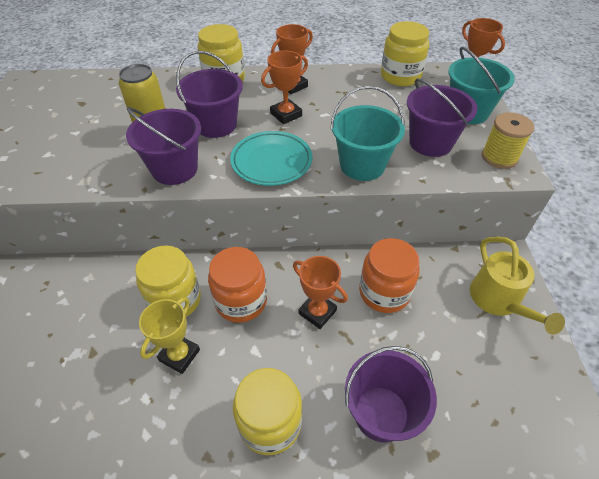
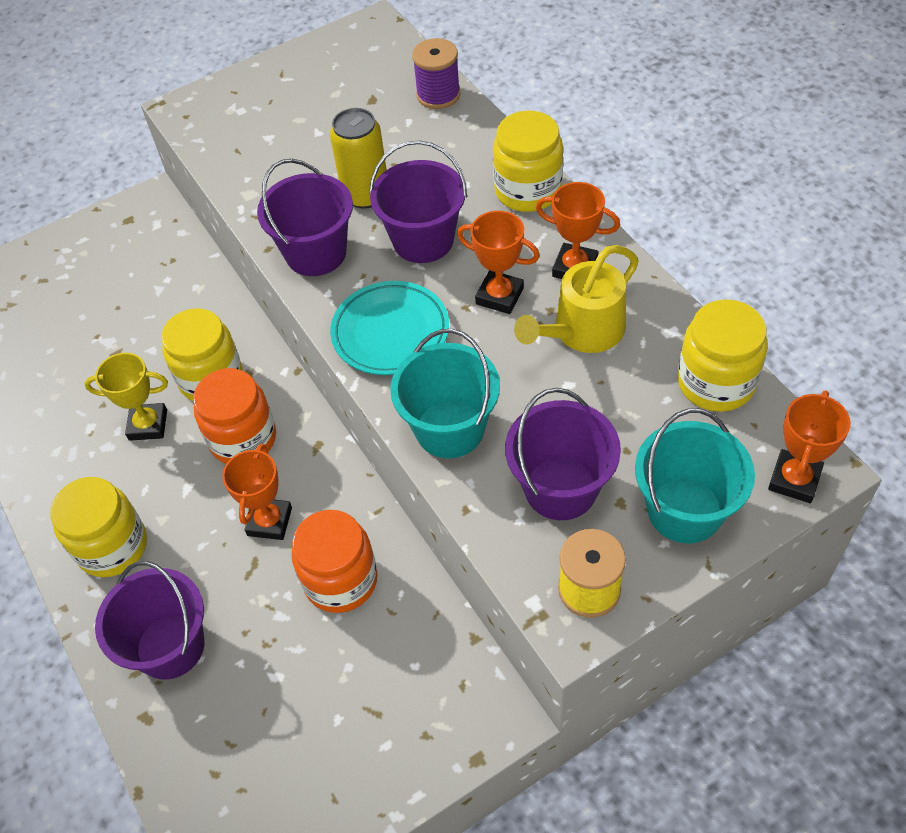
camera: 65 degrees right, 5 degrees up
(115, 80) = (438, 95): none -> purple spool
(499, 301) = (406, 727): yellow watering can -> yellow watering can (581, 332)

